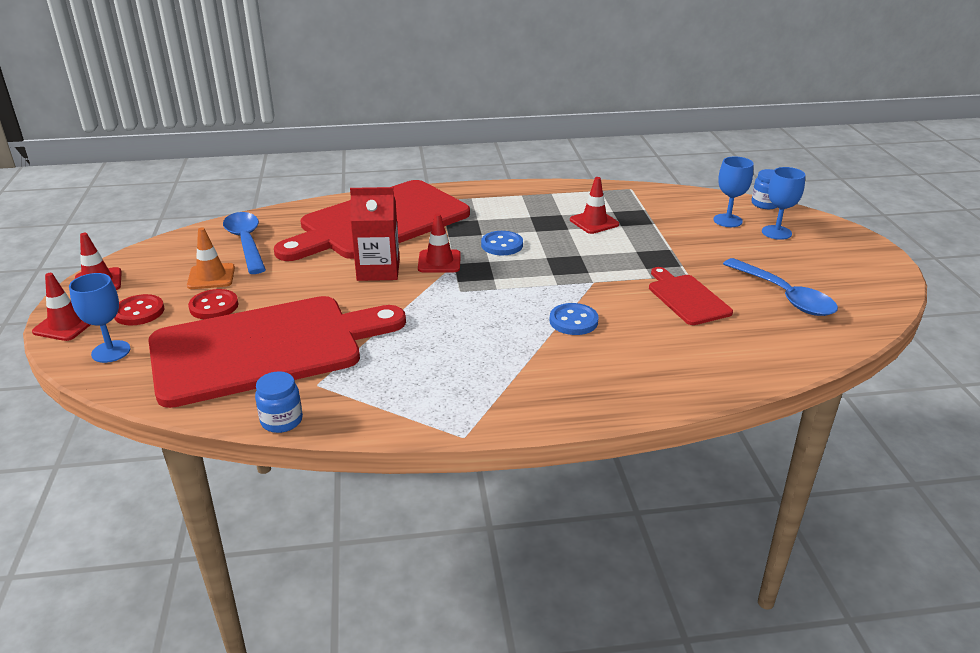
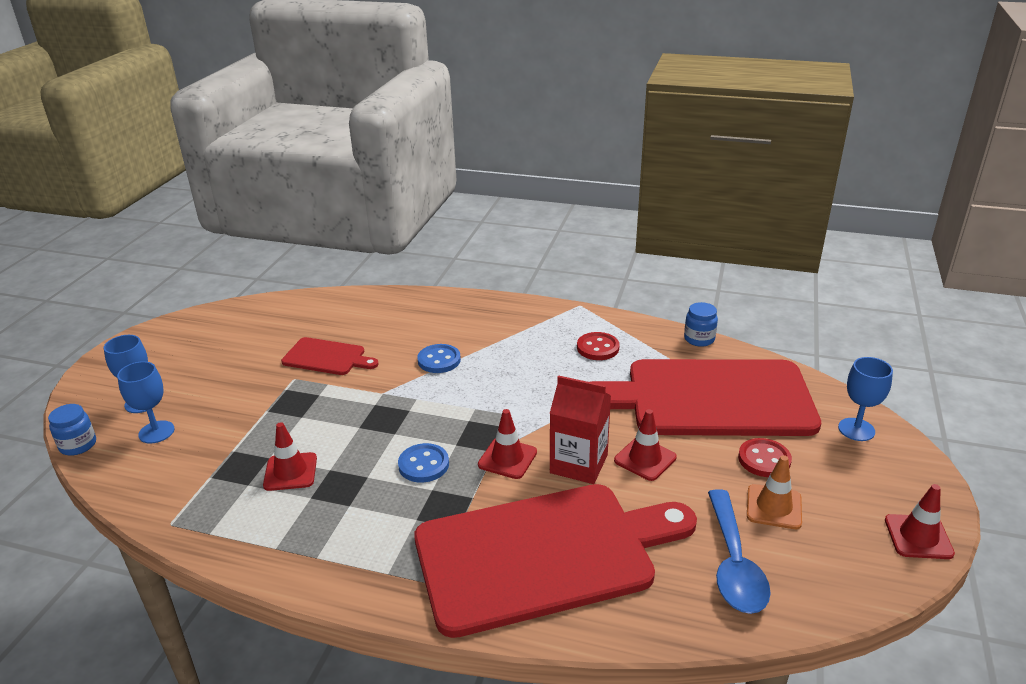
camera: 155 degrees left, 0 degrees up
(66, 325) = (922, 475): red traffic cone -> red traffic cone (645, 459)
(139, 312) = (846, 473): red button -> red button (598, 348)
(687, 298) = (327, 357): red cutting board -> red cutting board turned 75 degrees counterclockwise
(784, 296) = (253, 340): blue spoon -> none

